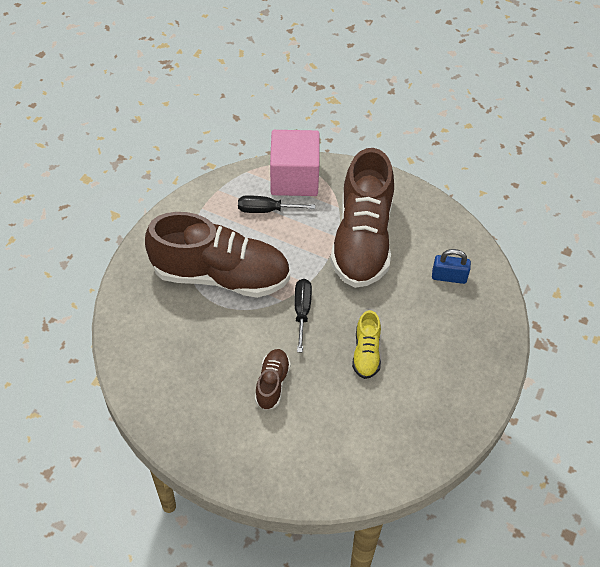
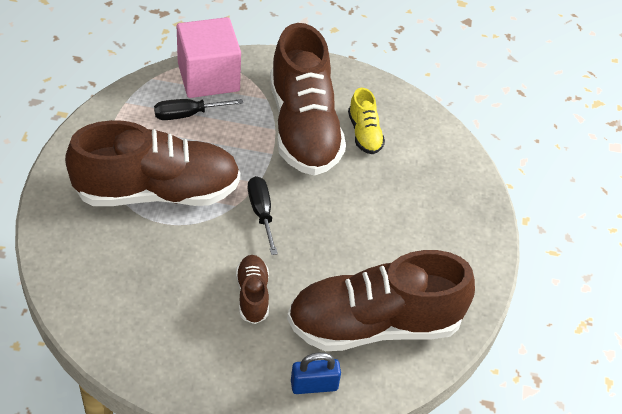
camera: 20 degrees left, 5 degrees down
(366, 353) = (346, 243): yellow shoe -> yellow shoe (364, 133)
(368, 433) = (374, 325): none -> brown shoe
(449, 277) = (407, 149): blue padlock -> blue padlock (314, 385)

